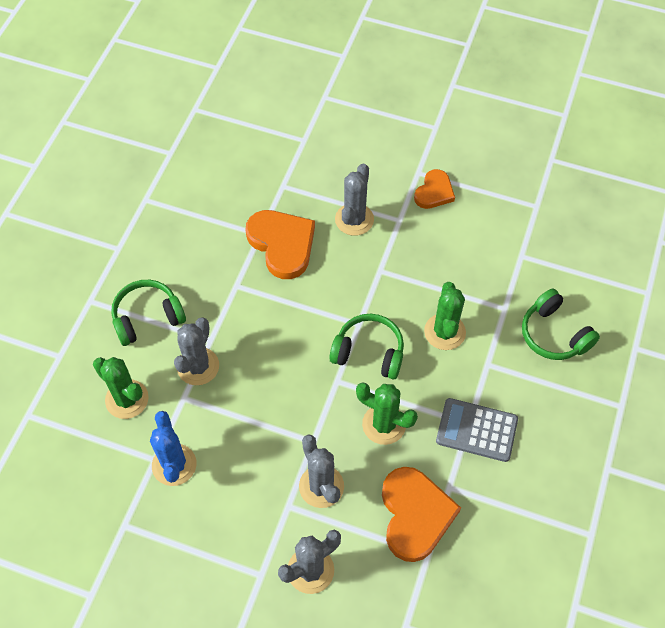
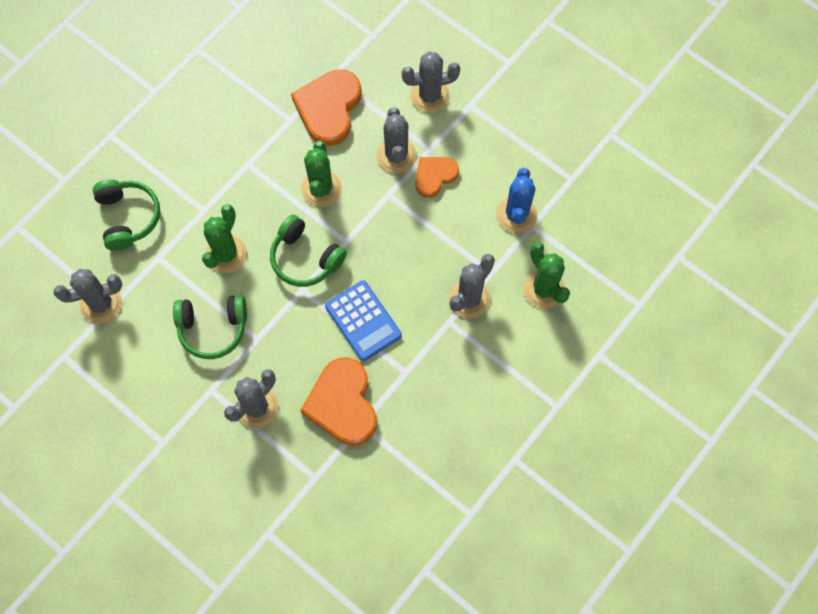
camera: 160 degrees left, 10 degrees up
(147, 317) = (504, 367): green headphones -> green headphones (213, 328)
(291, 315) = (363, 321): none -> blue calculator
(384, 424) = (321, 188): green cactus -> green cactus turned 45 degrees clockwise
(434, 192) = (158, 411): orange heart -> orange heart (434, 176)
(476, 430) = (244, 157): grey calculator -> none
(531, 255) = (101, 304): none -> grey cactus

